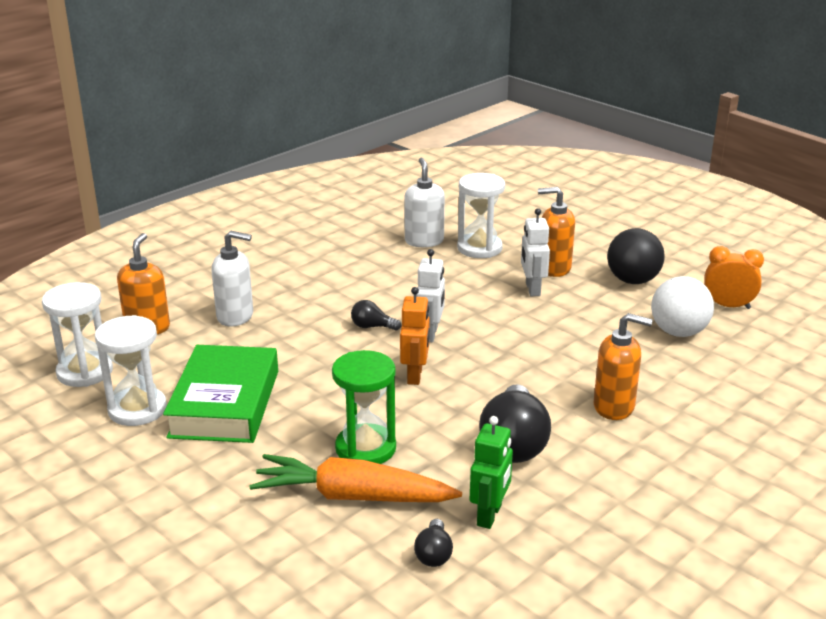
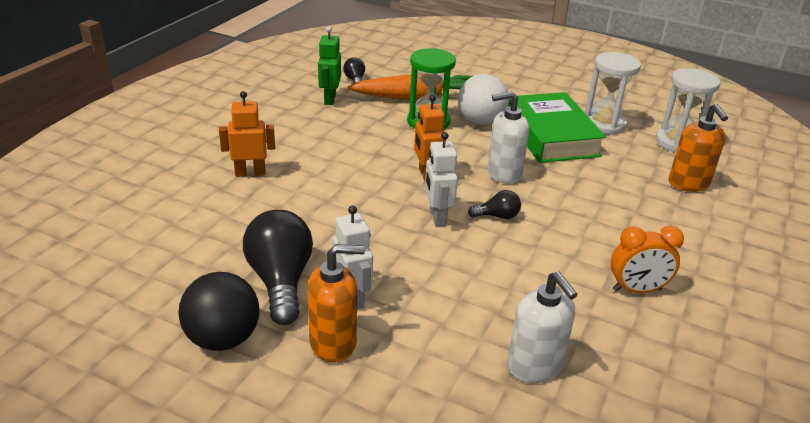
camera: 160 degrees right, 5 degrees up
(235, 316) = (631, 207): white soap dispenser -> white soap dispenser (503, 173)
(479, 248) = (450, 366): white hourglass -> none
(514, 444) = (326, 137): black light bulb -> black light bulb (281, 281)
(614, 407) = (250, 173): orange soap dispenser -> orange robot
(678, 332) = (176, 261): white ball -> white ball (480, 121)
(728, 306) = (102, 313): orange clock -> orange clock (637, 290)

